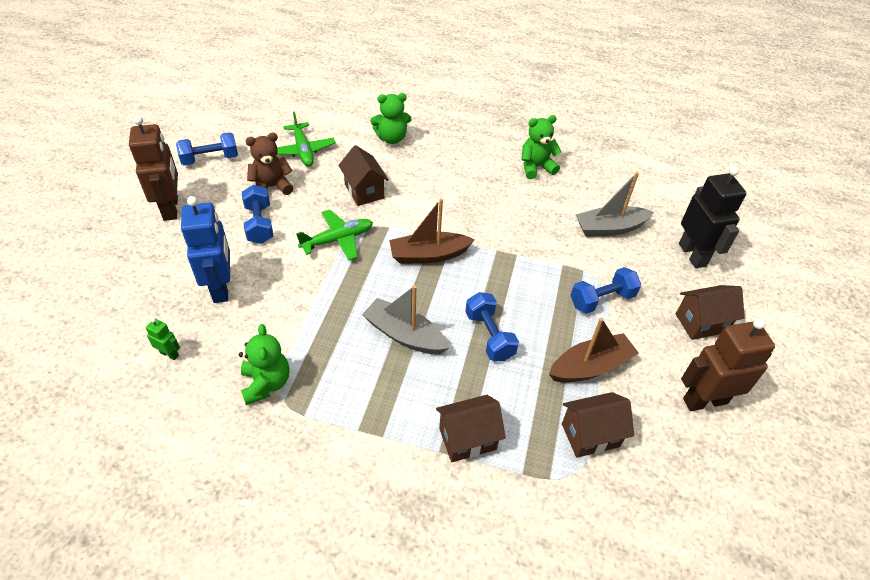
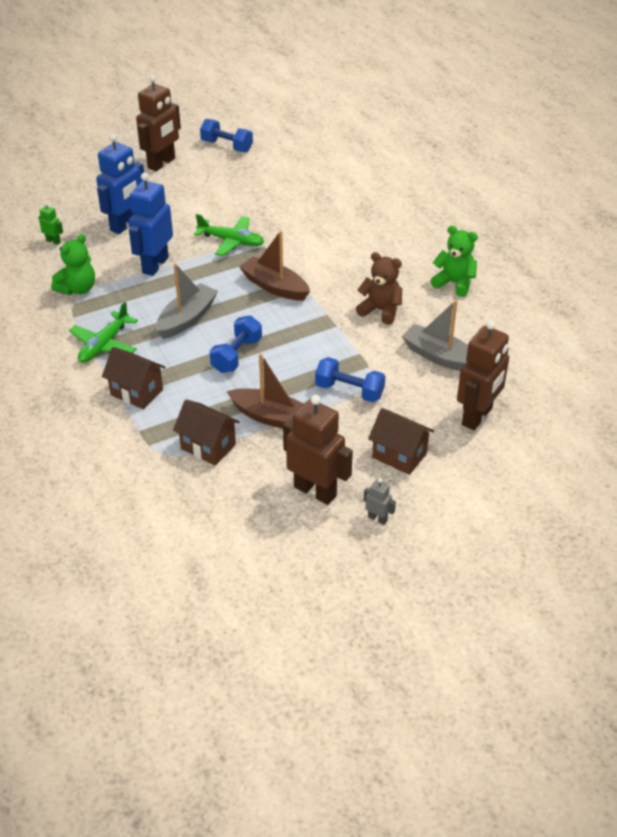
camera: 50 degrees right, 5 degrees down
(169, 354) = (53, 241): green robot -> green robot turned 45 degrees counterclockwise
(259, 224) = (198, 203): blue dumbbell -> none
(271, 187) = (239, 185): brown teddy bear -> brown teddy bear (380, 310)
(303, 150) = (295, 173): green plane -> green plane (104, 345)
(305, 306) = (155, 265): none -> blue robot
(364, 191) = (295, 223): brown house -> none
(391, 138) = (372, 200): green teddy bear -> none
(404, 335) = (187, 318): grey boat -> grey boat turned 45 degrees clockwise
(692, 255) = (477, 416): black robot -> brown robot
(764, 384) = (377, 518): none -> grey robot

